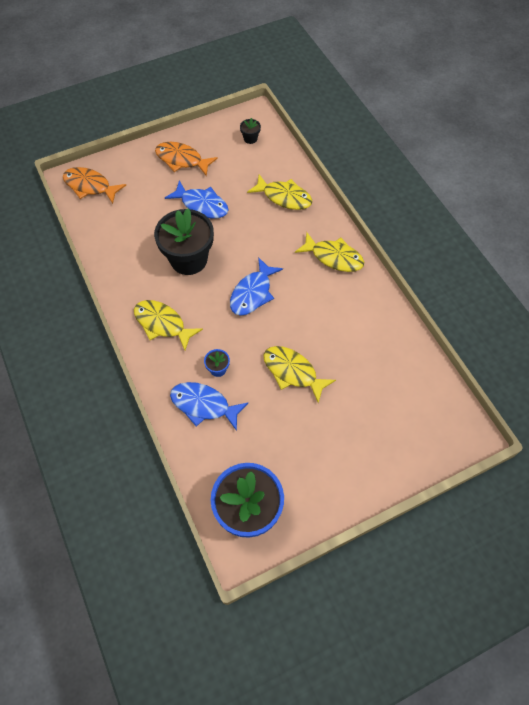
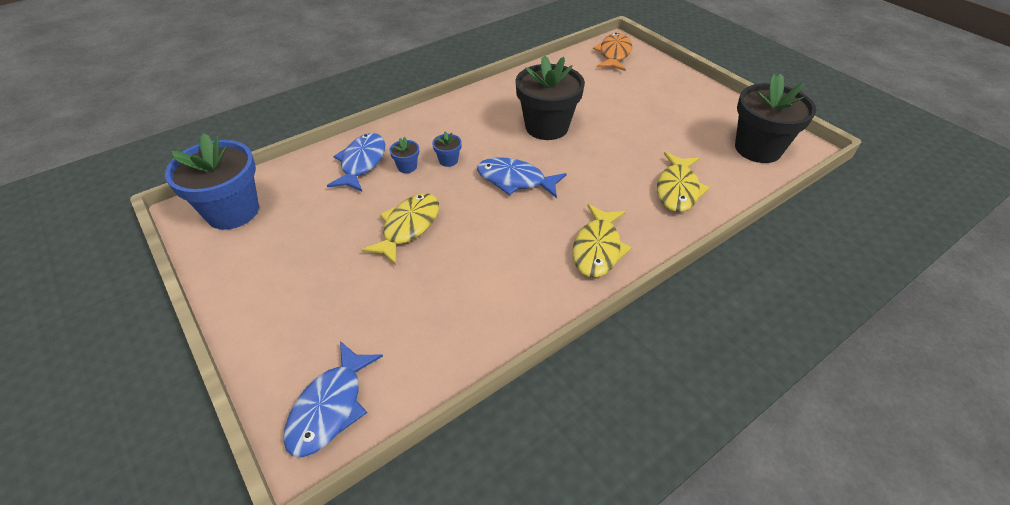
camera: 80 degrees right, 15 degrees down
(162, 324) = (458, 122): yellow fish -> none
(182, 160) = (686, 102): orange fish -> none
(202, 205) = (628, 125): blue fish -> blue fish (330, 407)
(216, 337) = (448, 160): none -> blue flower pot
(250, 138) = (758, 149): black flower pot -> black flower pot, size x2.43

